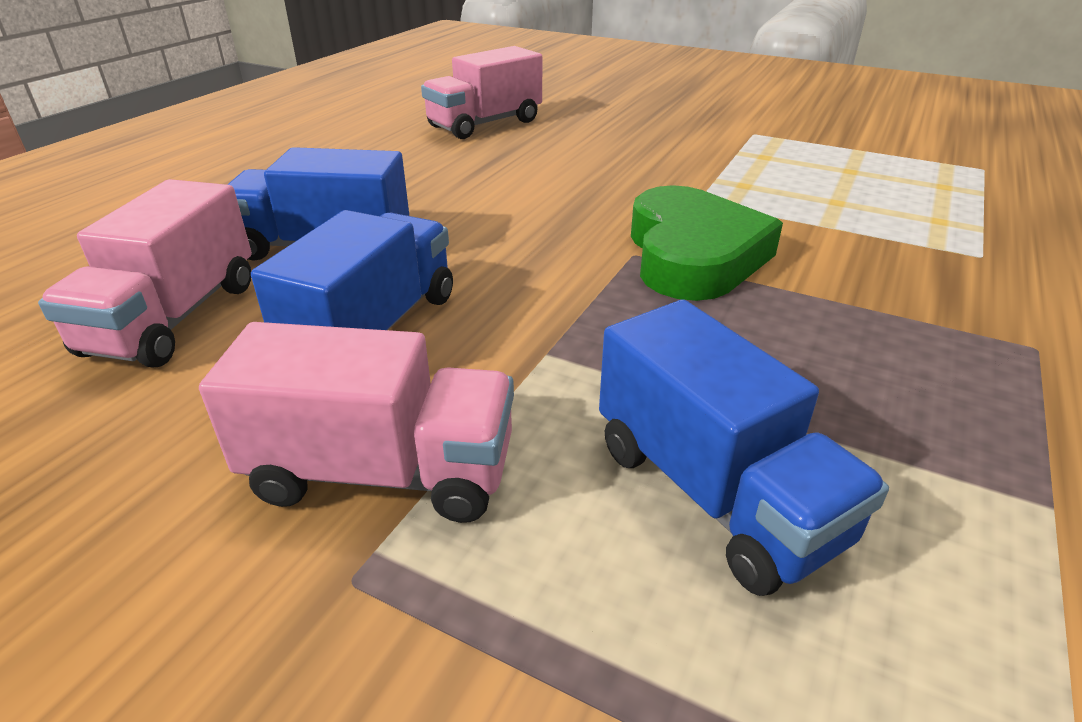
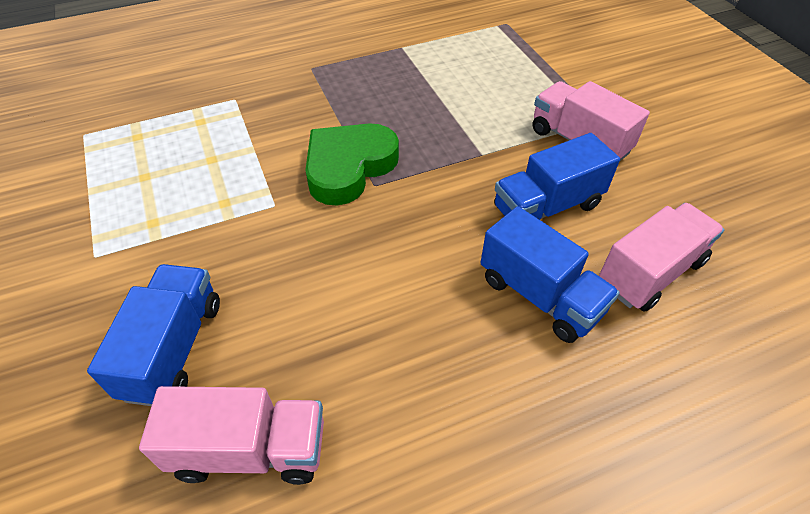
camera: 140 degrees left, 15 degrees up
(714, 492) = (482, 89): blue truck -> blue truck (174, 349)

